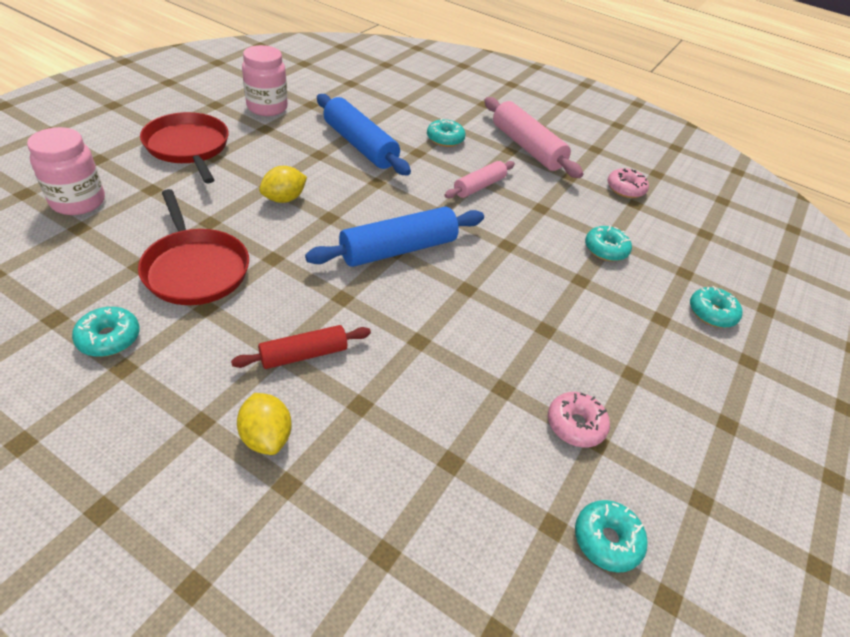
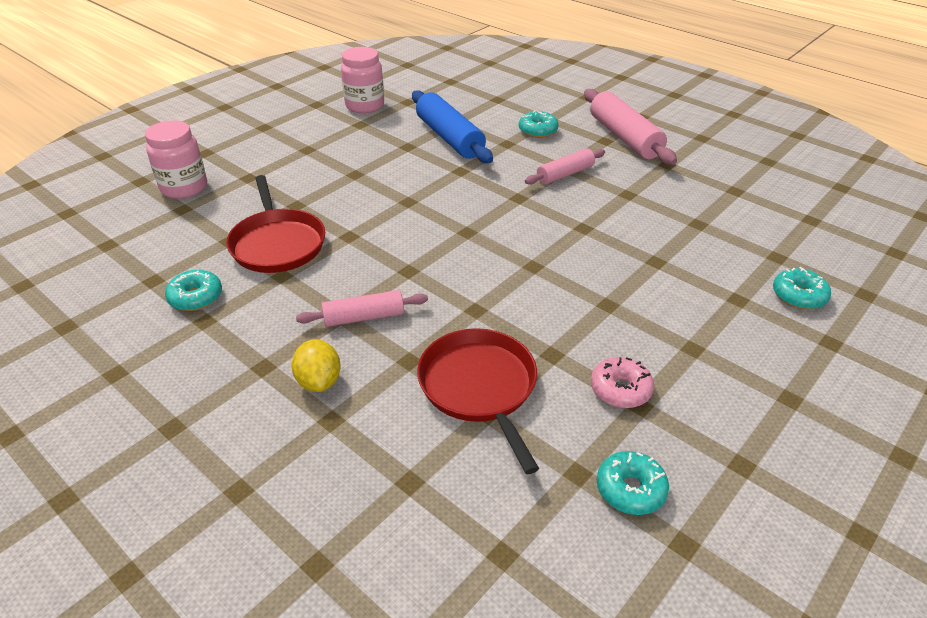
camera: 15 degrees right, 5 degrees down
(188, 147) = (286, 142): red pan -> red pan (479, 387)
(284, 199) = (367, 185): yellow lemon -> none
(304, 355) = (364, 317): red rolling pin -> pink rolling pin
(398, 249) = (470, 230): blue rolling pin -> none
(605, 249) = (690, 233): turquoise donut -> none
(625, 189) = (727, 176): pink donut -> none

